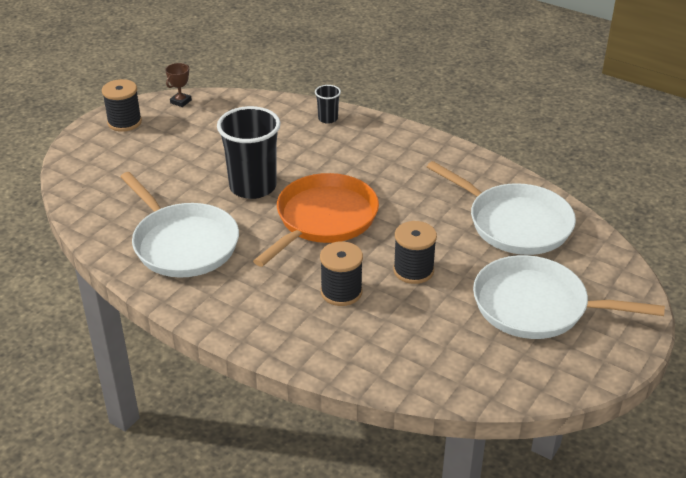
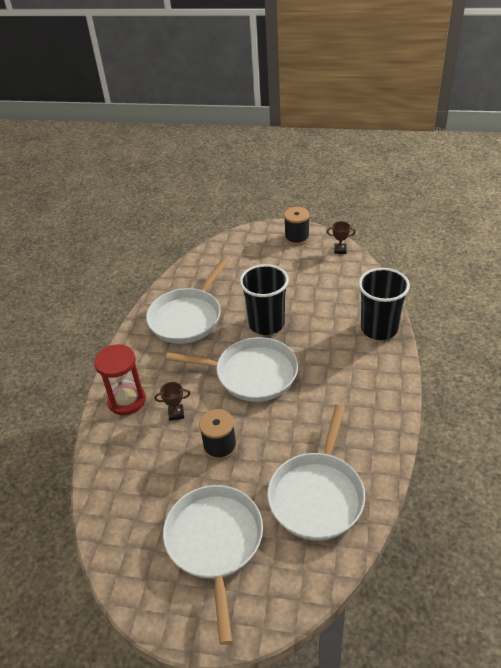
camera: 70 degrees right, 5 degrees up
(288, 329) = (127, 400): none -> red hourglass
(323, 219) = (252, 374): orange pan -> white pan
(328, 119) = (379, 328): black cup -> black cup, size x2.17
(341, 292) = (176, 414): black spool -> brown trophy

